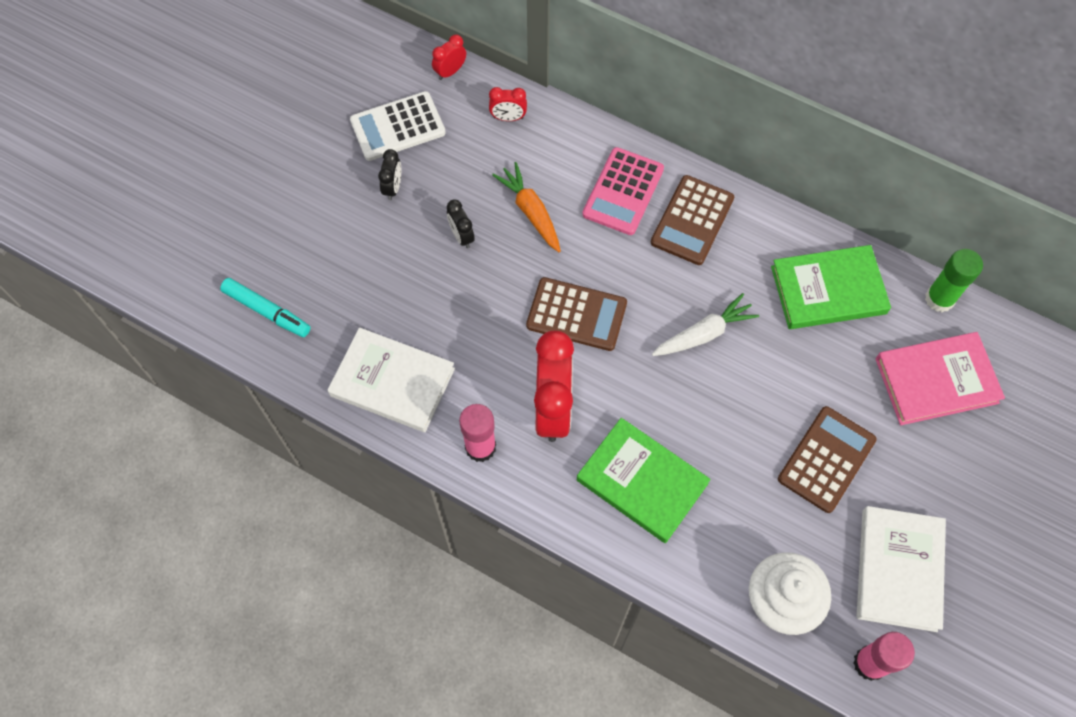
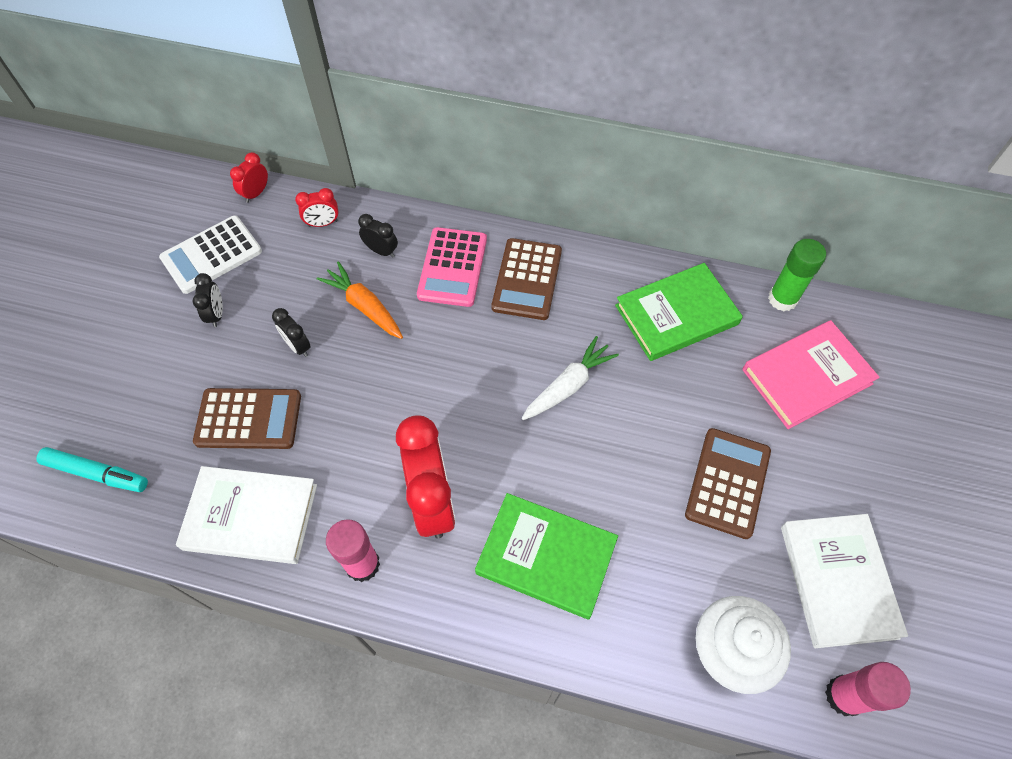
camera: 15 degrees left, 5 degrees down
(558, 159) = (381, 251): none -> black clock
(576, 314) = (434, 397): brown calculator -> brown calculator (248, 419)

